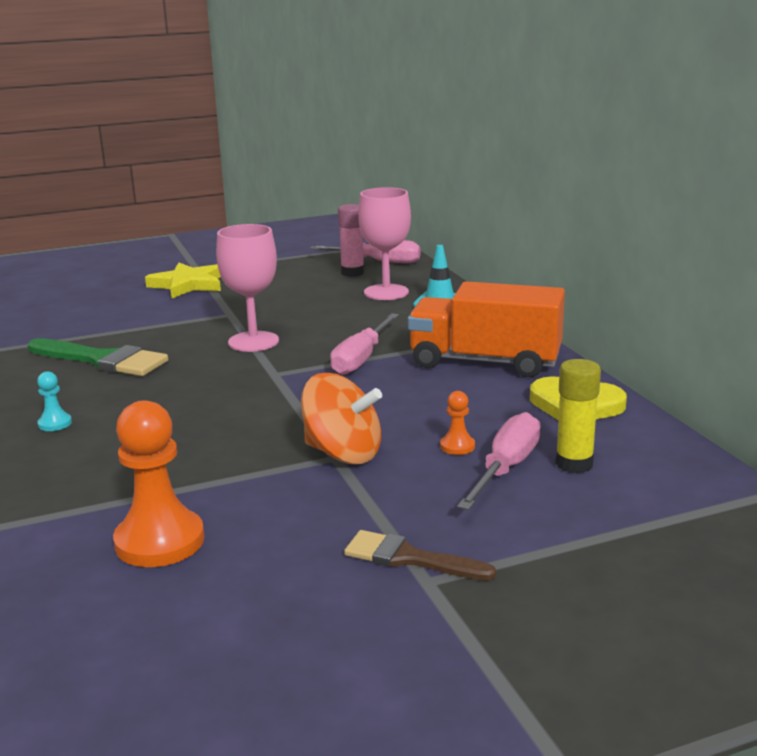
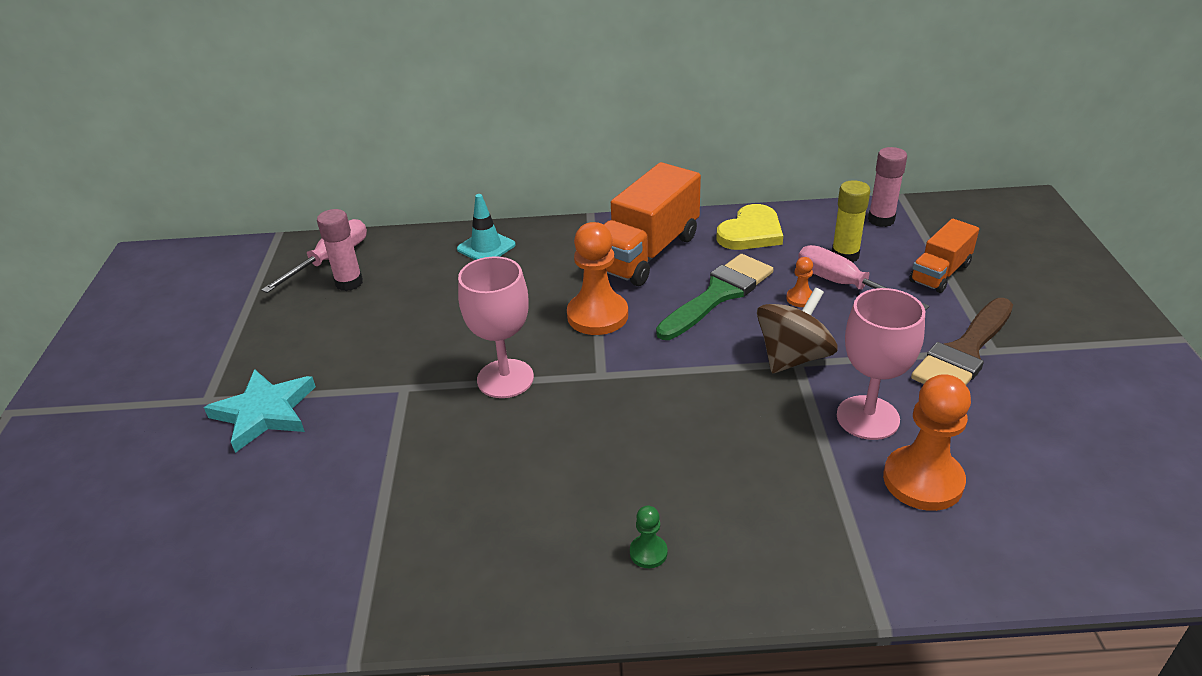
camera: 70 degrees left, 15 degrees up
(55, 423) = (648, 552): turquoise pawn -> green pawn
(102, 360) = (479, 506): green brush -> green brush (718, 295)
(188, 285) = (265, 413): yellow star -> turquoise star
(343, 453) = (793, 357): orange spinning top -> brown spinning top
(361, 358) = (597, 315): pink screwdriver -> orange pawn
(386, 292) = (431, 272): pink goblet -> pink goblet (867, 417)
(409, 558) = (964, 352): brown brush -> brown brush, size x1.56
(588, 532) = (940, 273): none -> orange truck
(691, 481) = (881, 220): none -> pink glue stick

